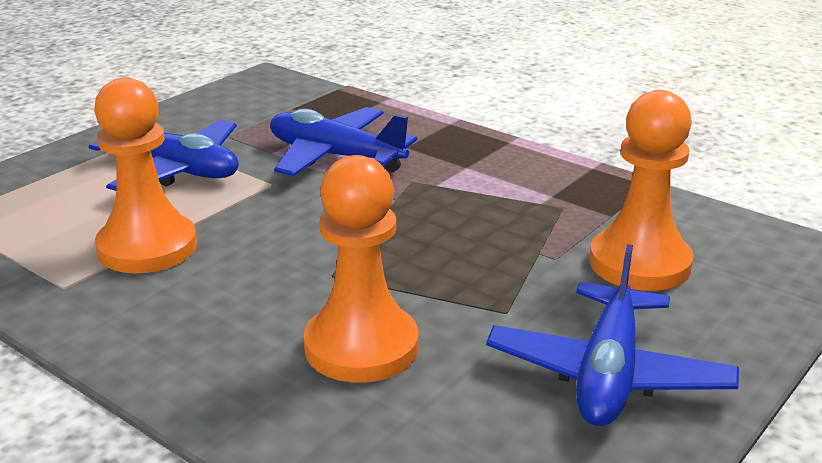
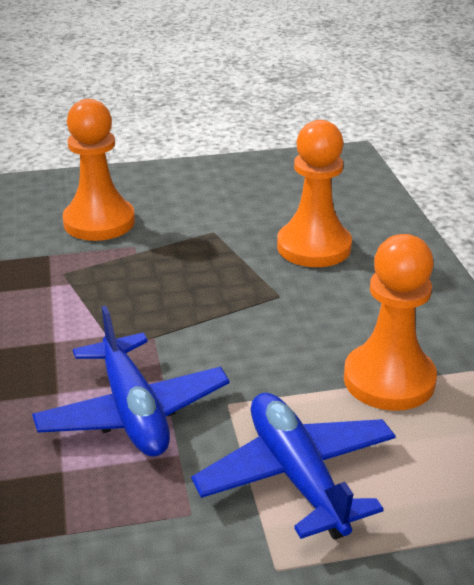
camera: 140 degrees left, 5 degrees up
(608, 374) = (216, 189): blue plane -> none

